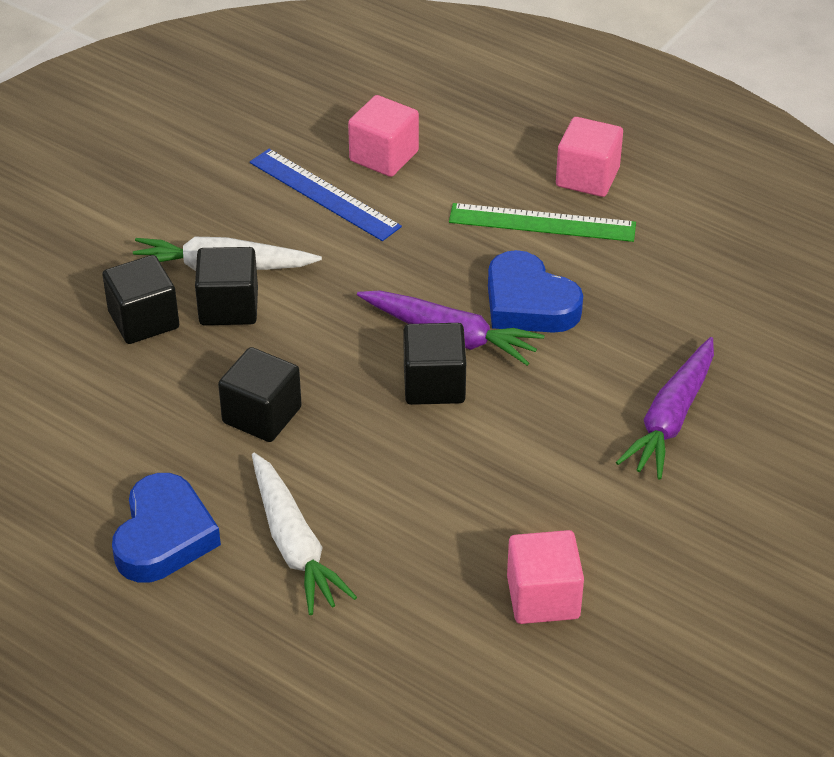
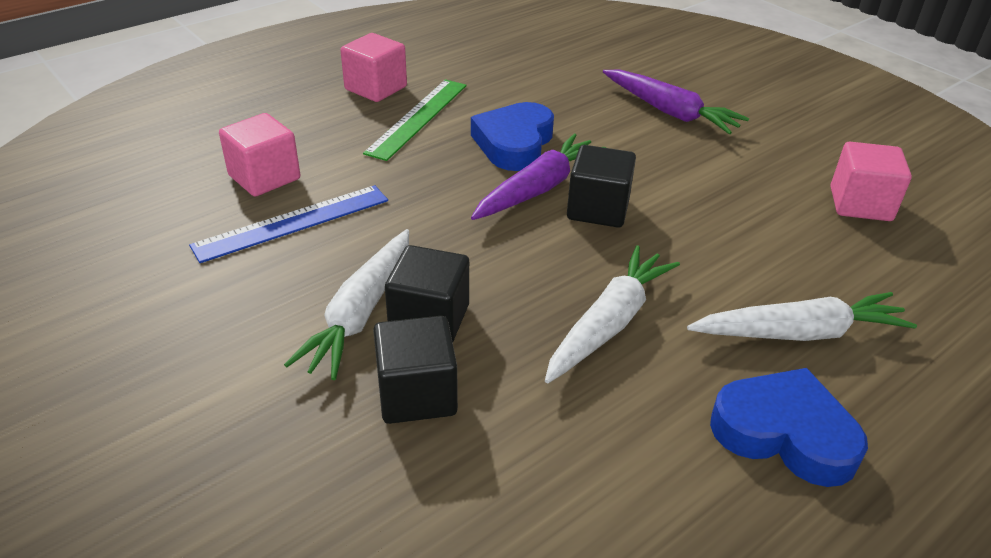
camera: 75 degrees left, 5 degrees down
(262, 415) = (609, 323): black cube -> white carrot
(528, 303) = (514, 143): blue heart -> blue heart turned 135 degrees clockwise

